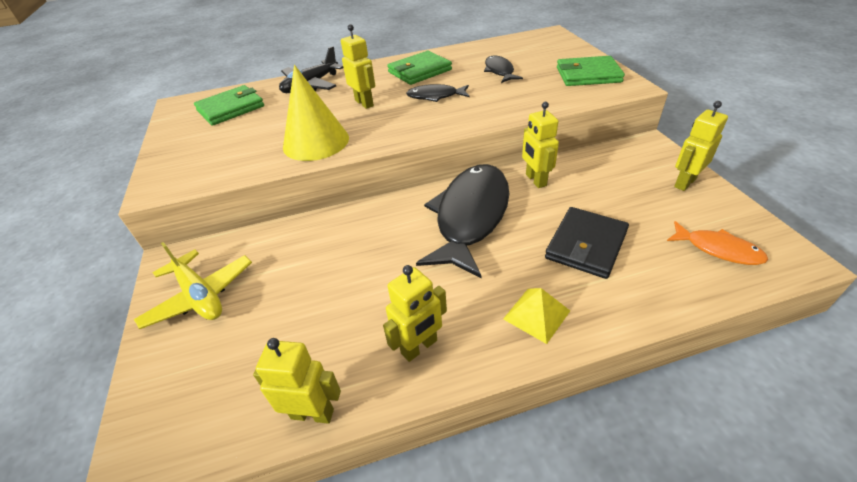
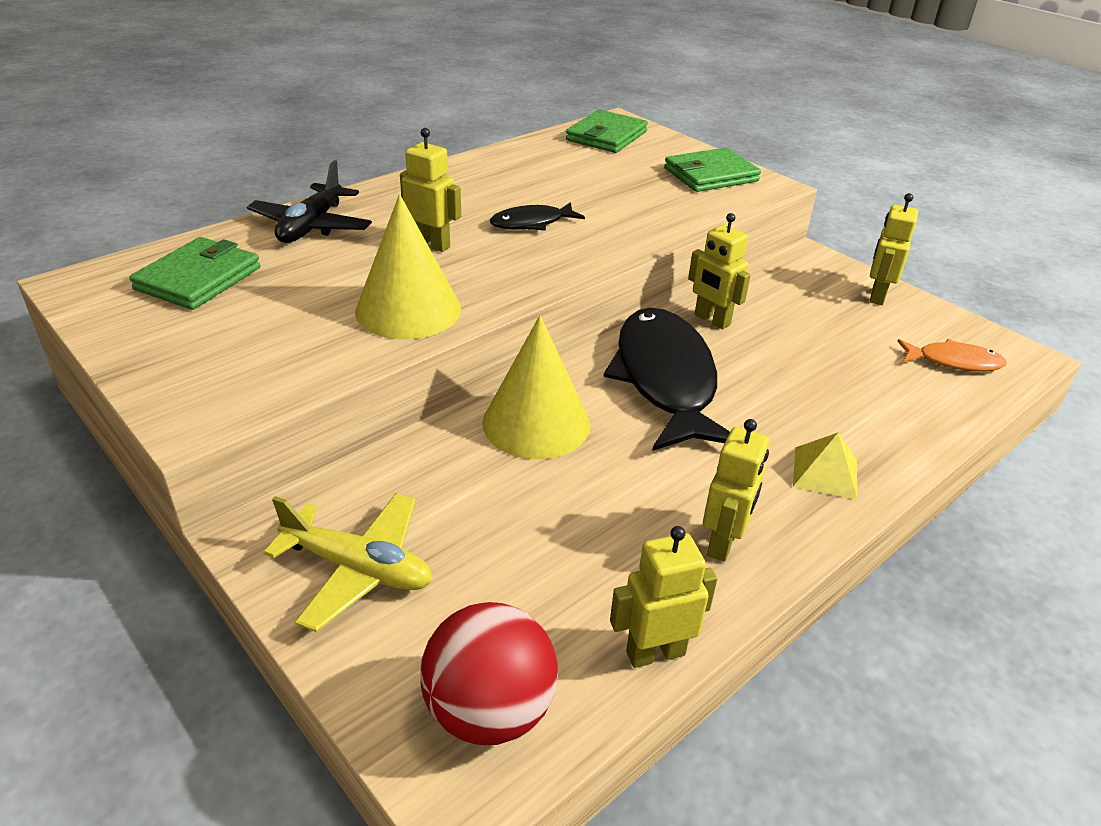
camera: 30 degrees left, 5 degrees down
(190, 414) = (489, 710): none -> red ball
(365, 229) = (536, 423): none -> yellow cone
(419, 71) = (474, 188): green wallet -> green wallet (606, 136)
(499, 71) = (592, 179): black fish -> none
(586, 245) = (823, 385): black wallet -> none

